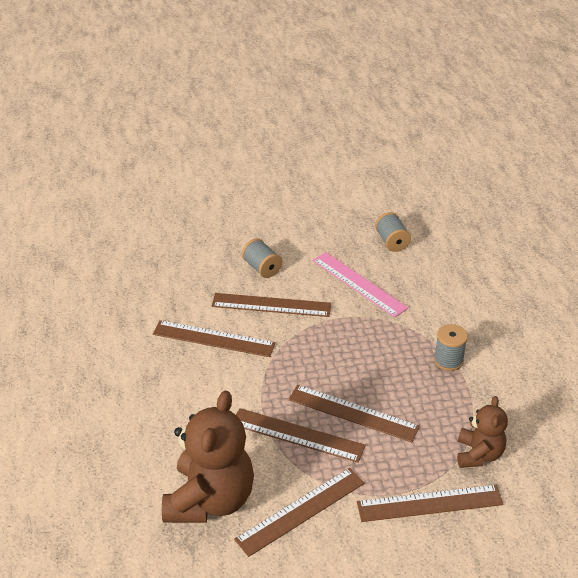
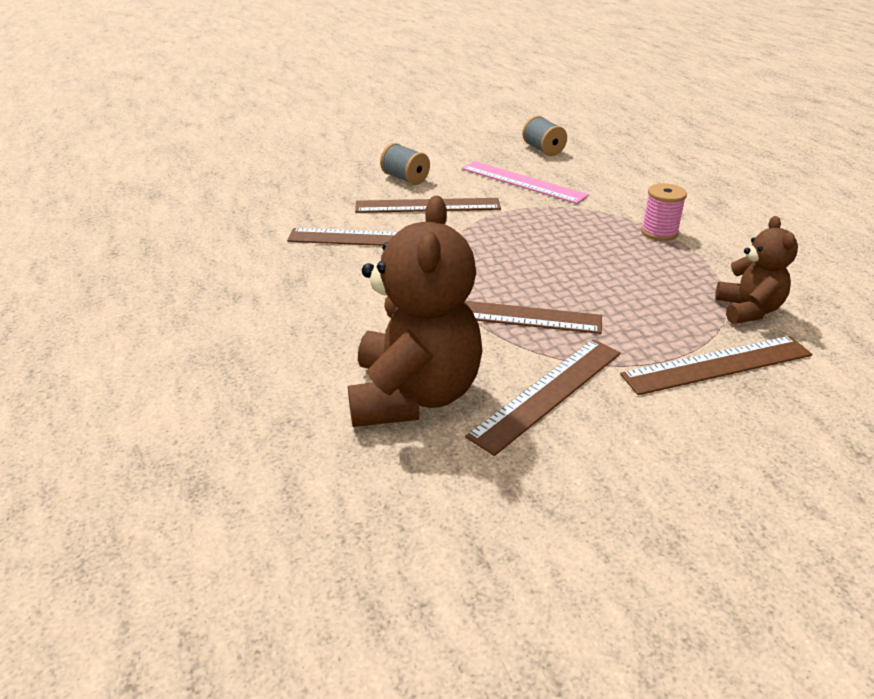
camera: 10 degrees left, 5 degrees down
(353, 413) = (570, 288): brown ruler -> none
(448, 360) = (659, 232): grey spool -> pink spool

